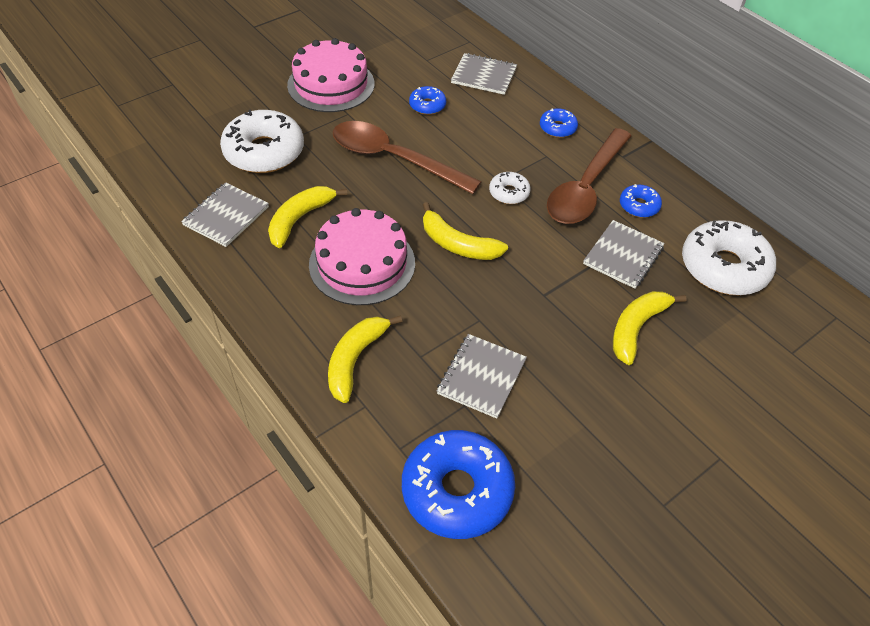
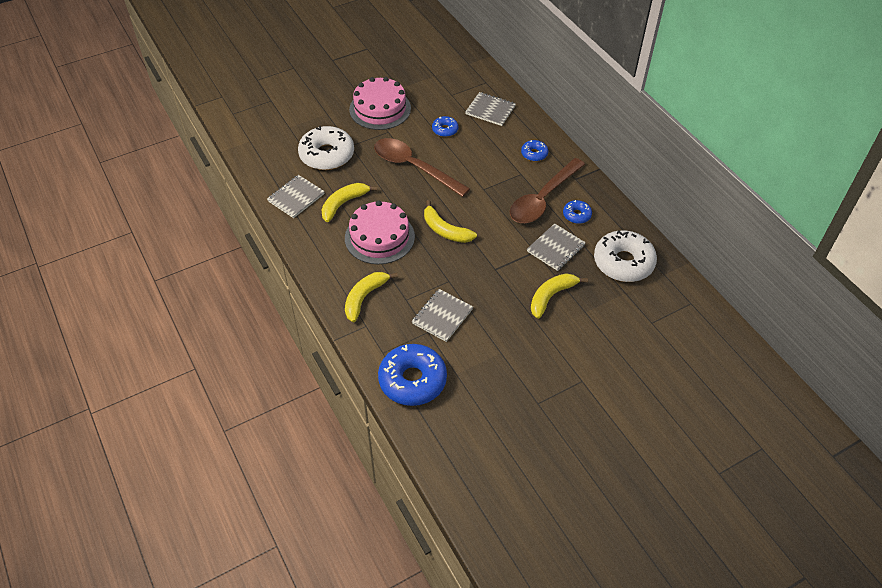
camera: 10 degrees right, 0 degrees up
(509, 193) = (488, 198): white donut -> none

